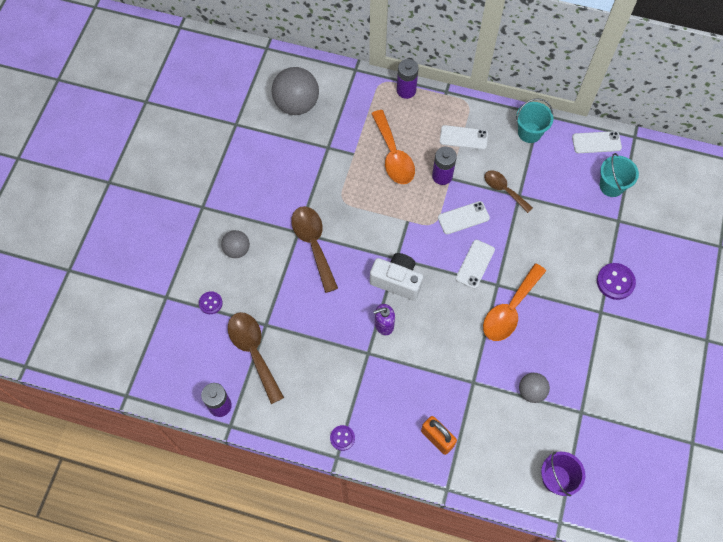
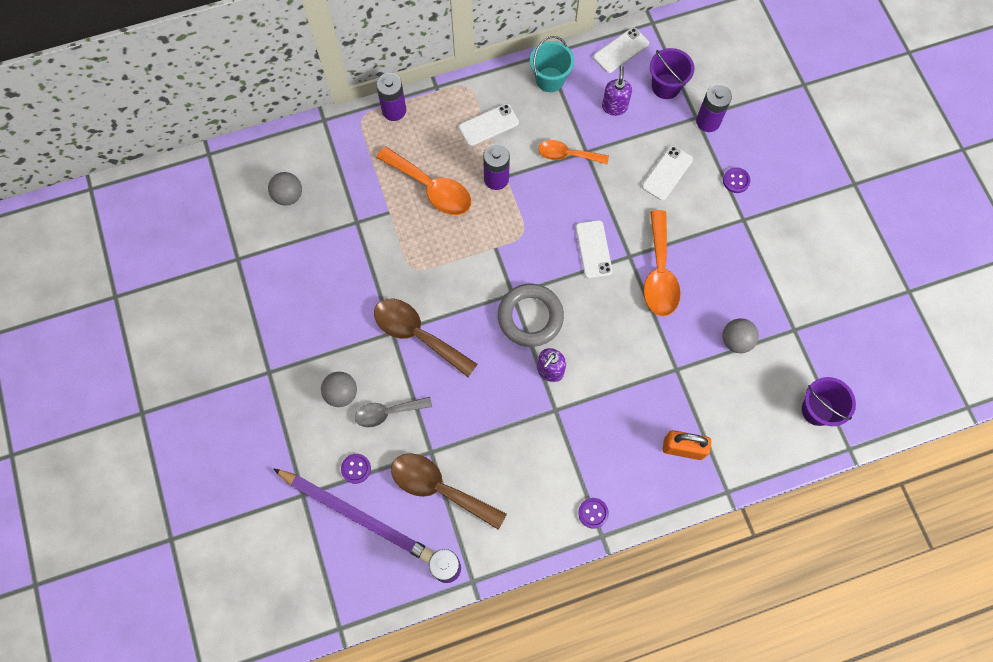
camera: 35 degrees left, 5 degrees up
(189, 332) = (355, 515): none -> purple pencil
(257, 281) = (387, 412): none -> grey spoon
(296, 104) = (288, 196): grey ball -> grey ball, size x0.56
(397, 281) = (530, 317): white camera -> grey ring
(463, 218) = (548, 209): white phone -> white phone (667, 173)
(504, 190) = (567, 155): brown spoon -> orange spoon
(562, 178) = (614, 107): none -> purple soap dispenser
(611, 186) = (666, 86): turquoise bucket -> purple bucket
(615, 282) = (736, 181): purple button -> purple button, size x0.61
(625, 228) = (708, 121): none -> purple battery

